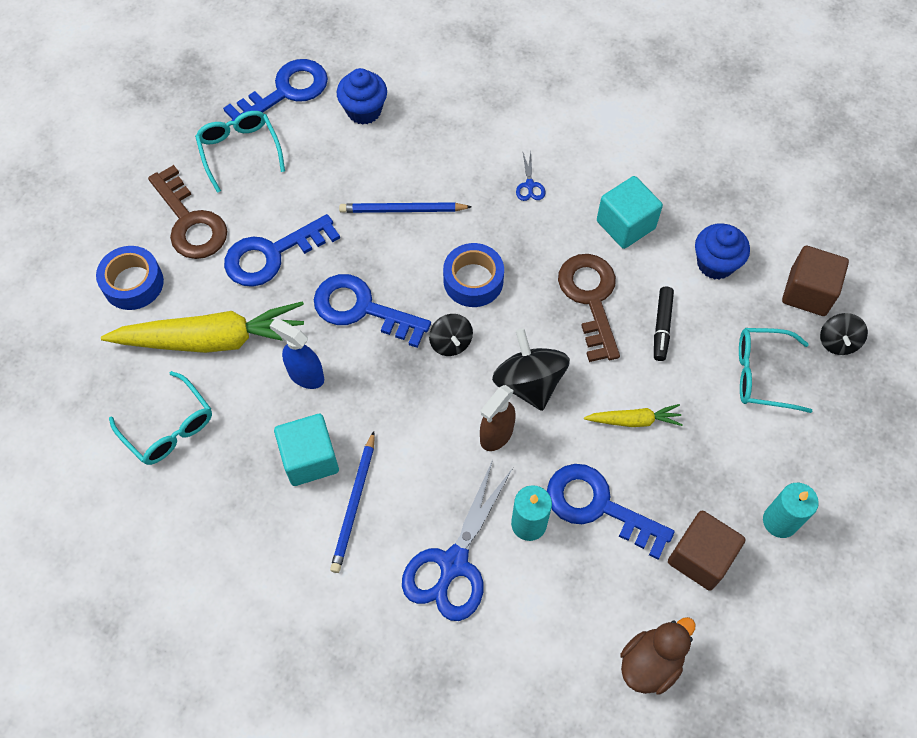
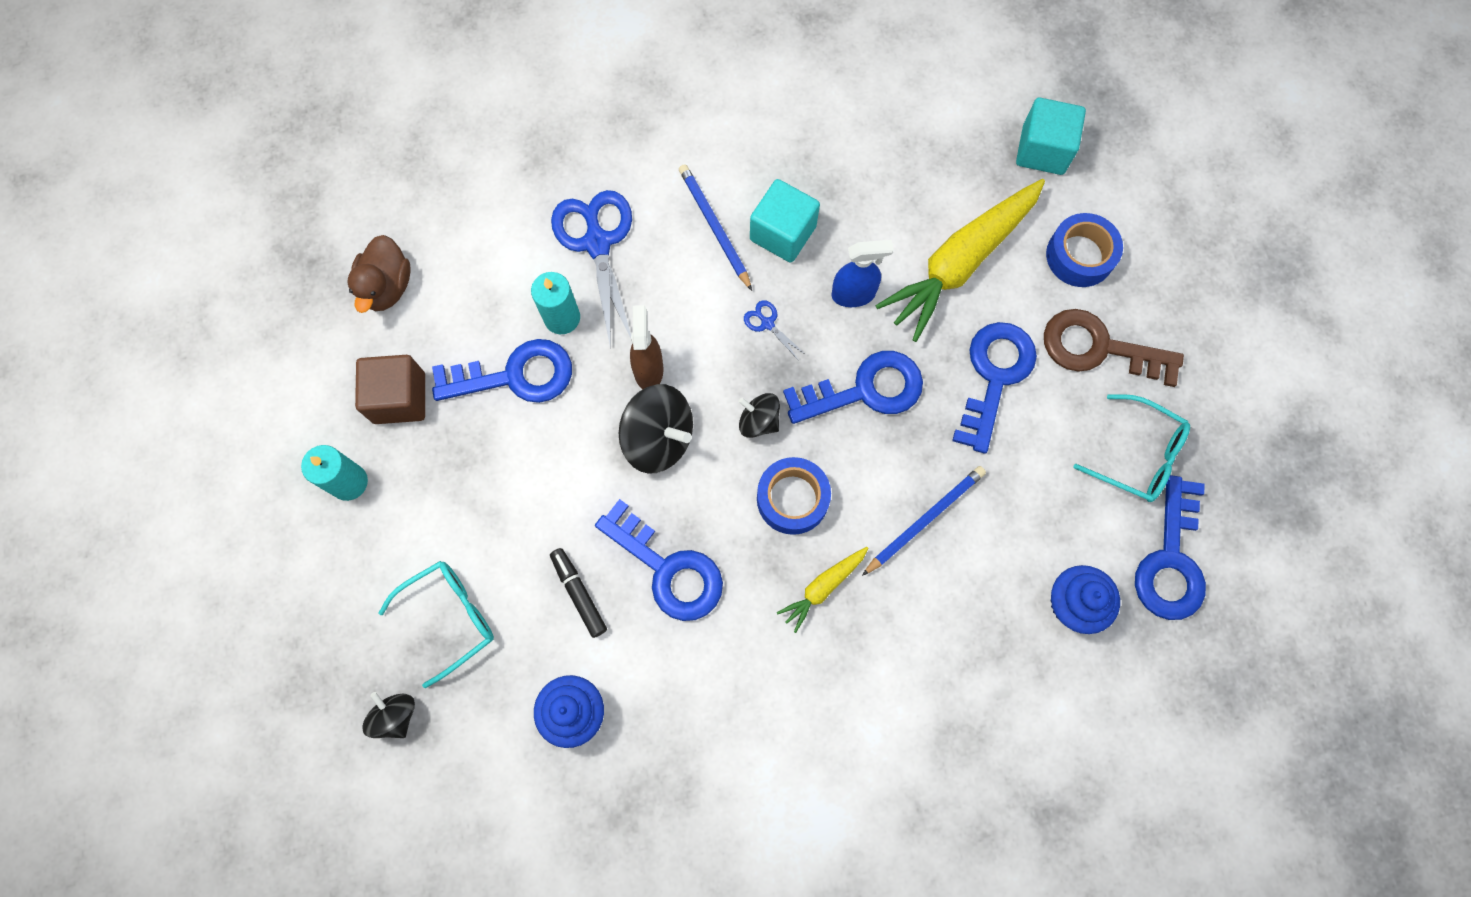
camera: 140 degrees right, 10 degrees up
(169, 427) = (916, 170): turquoise glasses -> none
(529, 185) = (830, 653): blue scissors -> blue scissors (767, 323)
(590, 298) = (668, 569): brown key -> blue key
(625, 225) = (697, 685): turquoise cube -> turquoise cube (1043, 150)
(634, 420) = (538, 476): yellow carrot -> yellow carrot (823, 588)
(808, 292) = (459, 753): brown cube -> none

